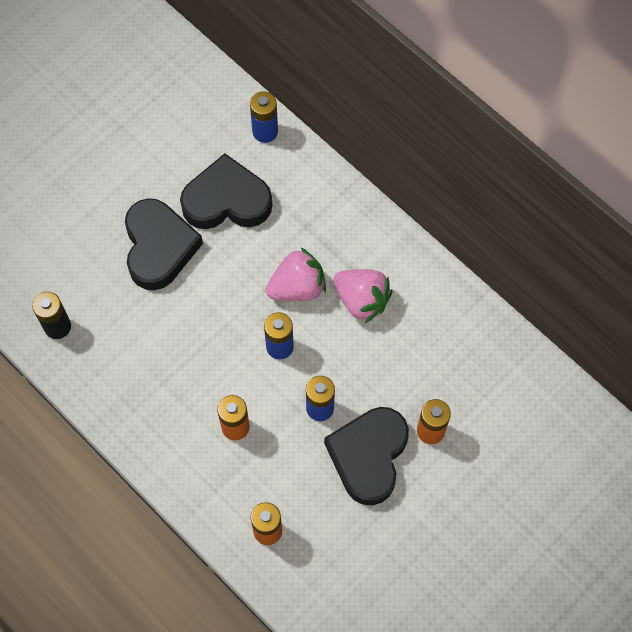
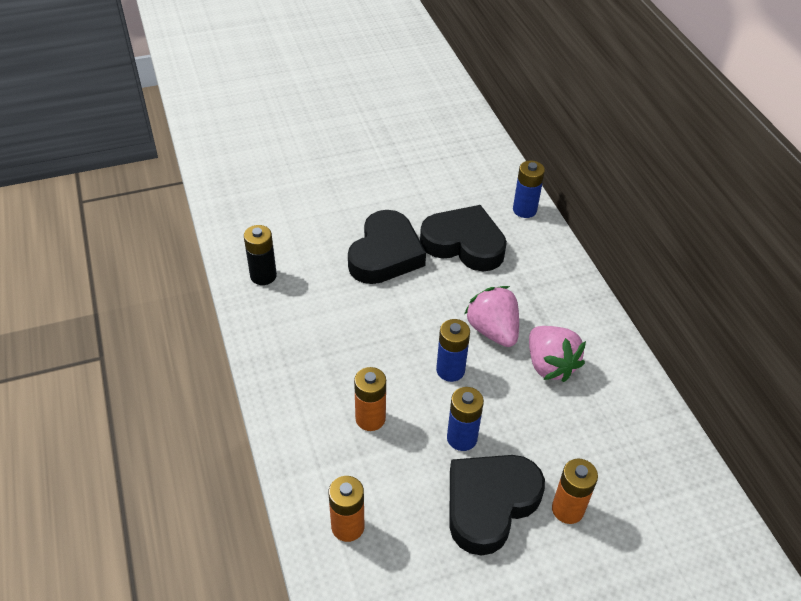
camera: 25 degrees right, 20 degrees down
(297, 287) = (493, 330): pink strawberry -> pink strawberry turned 120 degrees counterclockwise

